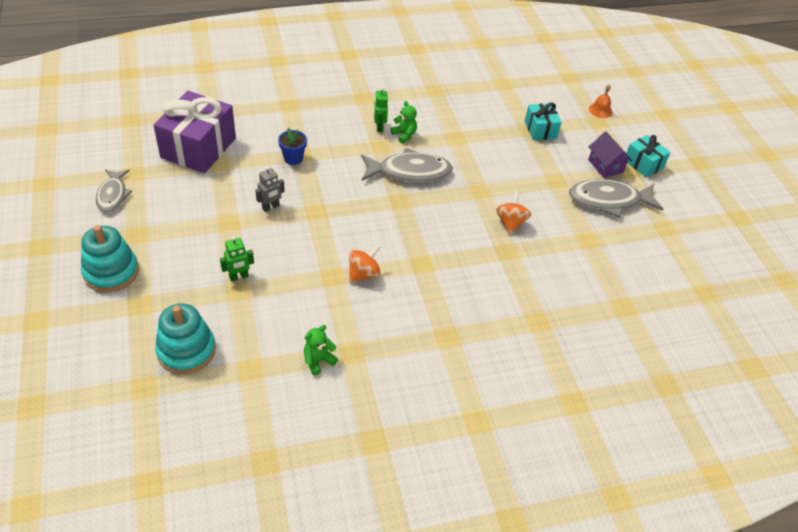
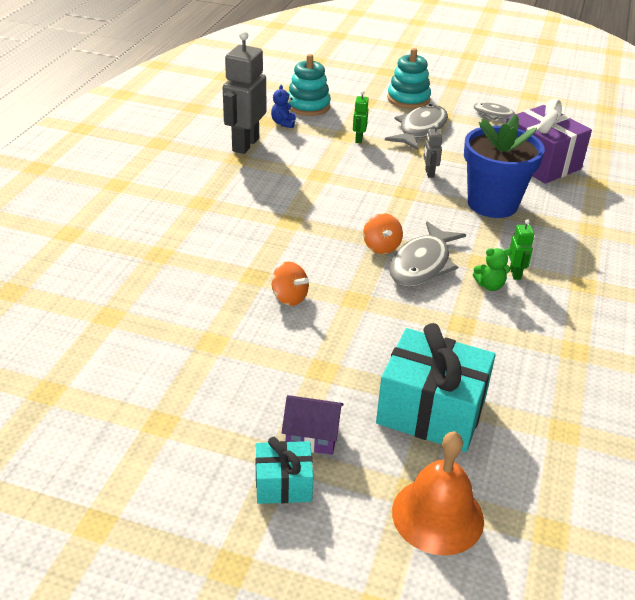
camera: 125 degrees right, 10 degrees down
(246, 352) = (283, 123): none -> blue teddy bear
(293, 158) = (492, 204): blue flower pot -> blue flower pot, size x2.37
(318, 361) = (245, 144): green teddy bear -> grey robot
(363, 274) = (308, 189): orange spinning top -> orange spinning top (381, 247)
(379, 127) = (515, 273): green robot -> green robot turned 60 degrees clockwise
(540, 130) = (431, 411): turquoise gift -> turquoise gift, size x1.87
(600, 110) = (437, 515): orange bell -> orange bell, size x2.00
(608, 201) = (250, 398): grey fish -> grey fish (420, 129)

